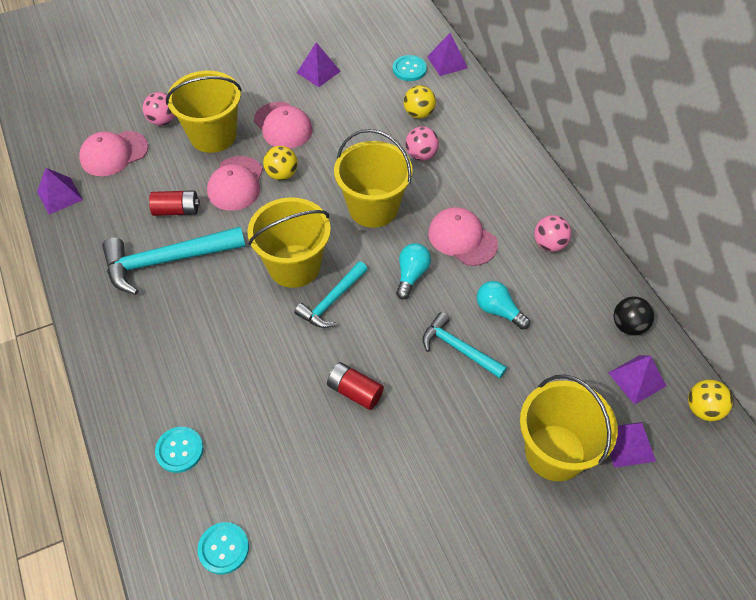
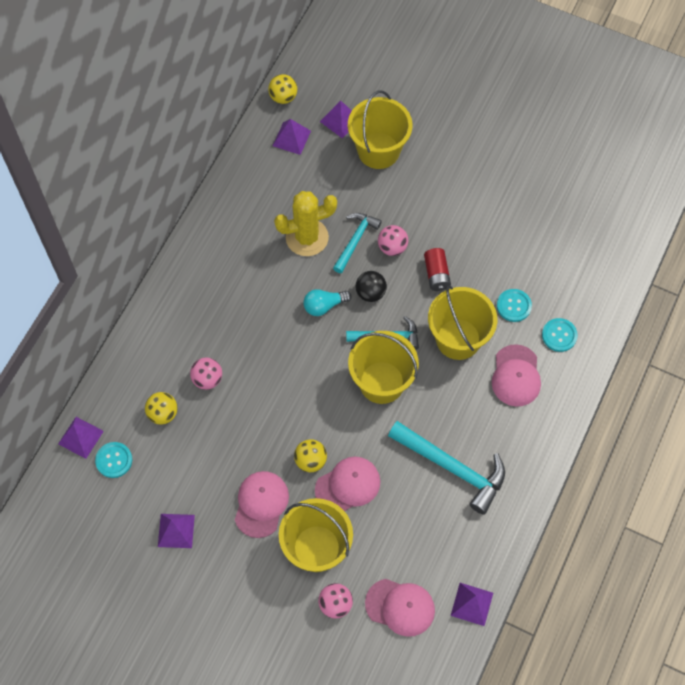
camera: 130 degrees left, 10 degrees up
(176, 210) = (408, 504): red battery -> none
(223, 548) = (583, 266): turquoise button -> turquoise button (514, 306)
(373, 208) = (287, 372): yellow bucket -> yellow bucket (458, 339)
(459, 348) = (355, 240): turquoise hammer -> turquoise hammer turned 150 degrees counterclockwise
(462, 238) = (265, 297): pink cap -> pink cap (516, 376)
(498, 311) = (307, 237): turquoise light bulb -> yellow cactus
(549, 244) = (224, 243): pink ball -> pink ball (392, 247)
(628, 326) = (254, 162): black ball -> black ball (370, 293)

